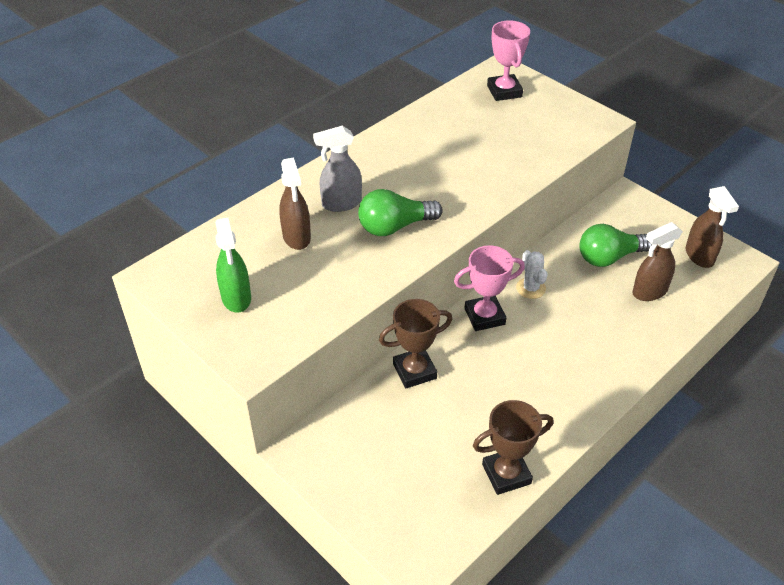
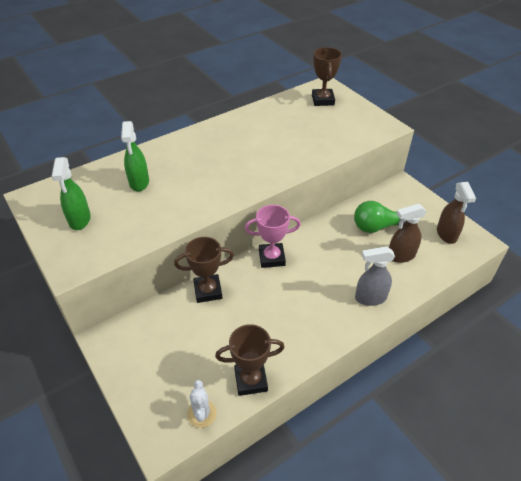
camera: 10 degrees right, 0 degrees up
(297, 237) = (139, 183): brown spray bottle -> green spray bottle
(341, 203) = (179, 163): grey spray bottle -> grey spray bottle (370, 298)
(395, 226) = (211, 183): green light bulb -> none
(504, 91) = (322, 100): pink trophy -> brown trophy
(531, 288) = (312, 242): white cactus -> white cactus (202, 414)

